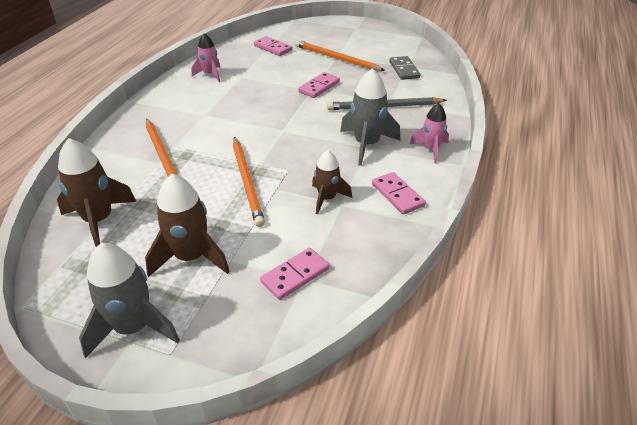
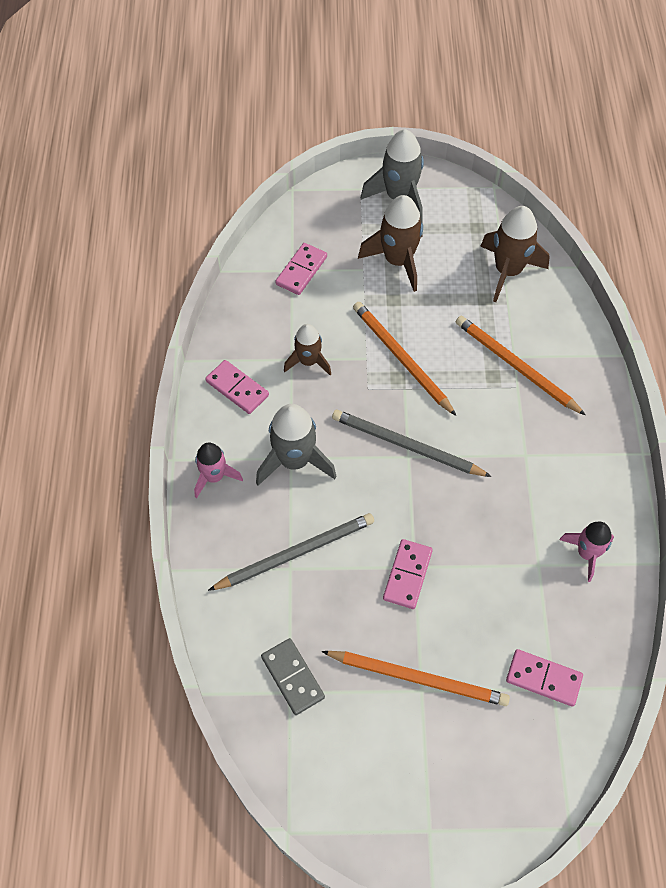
camera: 160 degrees right, 20 degrees up
(280, 135) = (406, 446): none -> grey pencil

